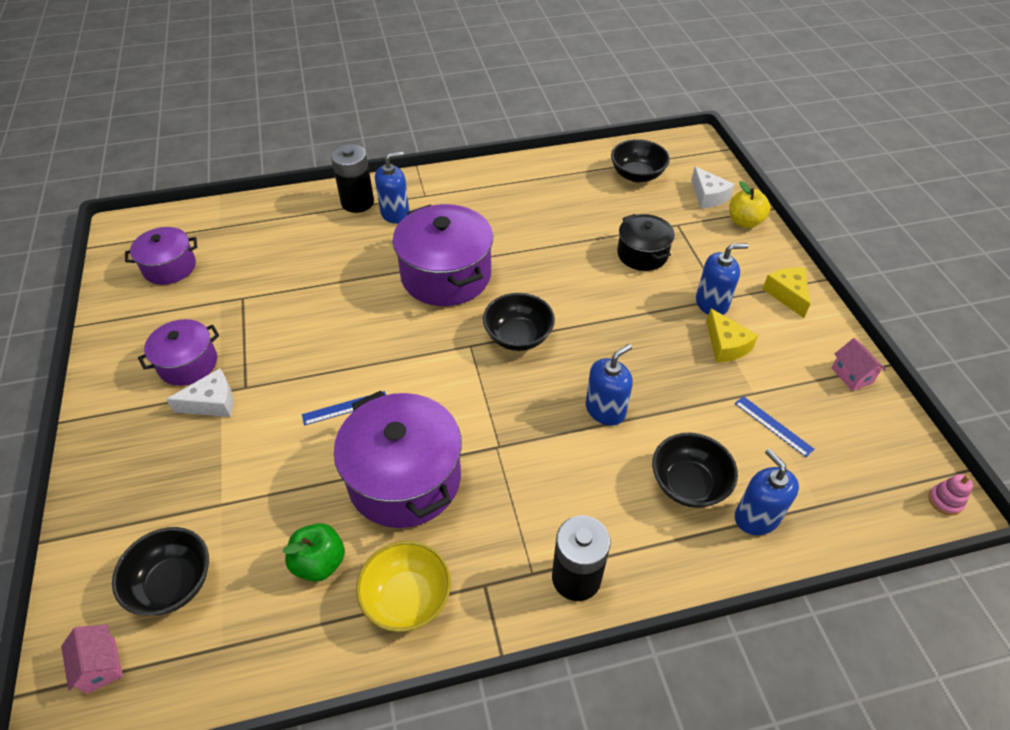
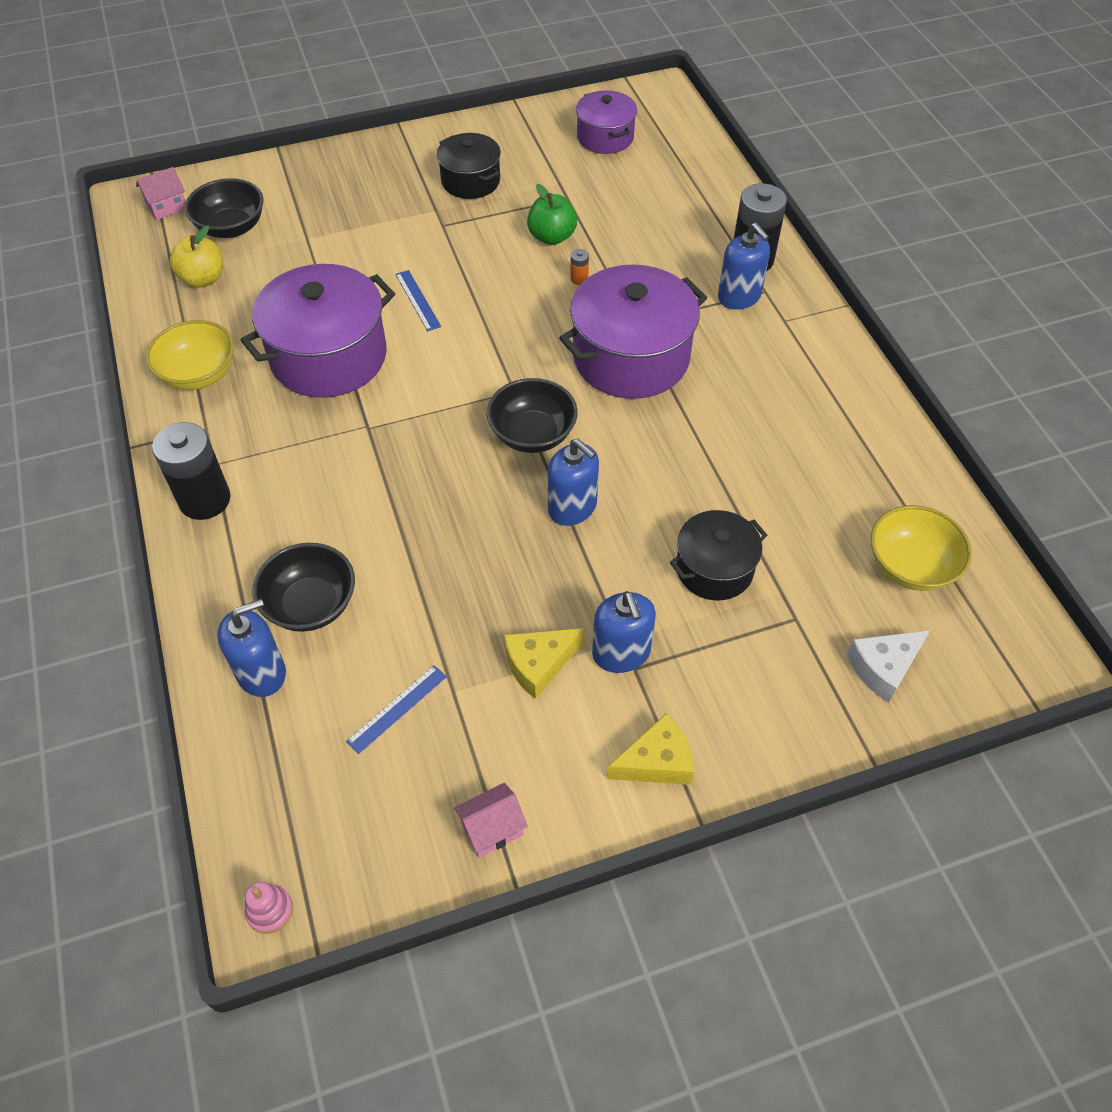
camera: 85 degrees right, 5 degrees up
(188, 364) = (470, 181): purple pot -> black pot
(212, 402) = (422, 207): white cheese -> none
(319, 562) = (241, 311): green apple -> green apple (552, 237)
(349, 297) = (579, 279): none -> orange battery
(605, 410) = (420, 523): blue soap dispenser -> blue soap dispenser (572, 507)
(637, 175) = (910, 566): black bowl -> yellow bowl
(744, 222) = (827, 718): yellow apple -> yellow apple (203, 279)

